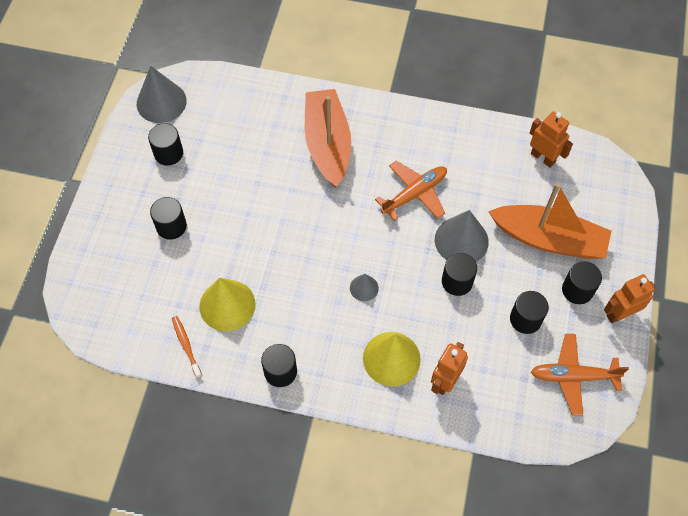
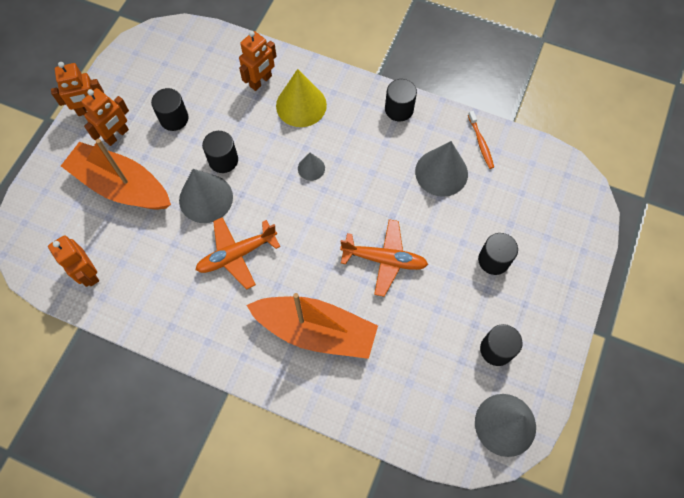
camera: 170 degrees left, 5 degrees up
(227, 305) = (441, 172): yellow cone -> grey cone
(327, 144) = (316, 330): orange boat -> orange boat turned 75 degrees counterclockwise
(573, 376) = (153, 69): orange plane -> orange plane (384, 259)
(577, 290) = (117, 135): black cylinder -> orange robot

